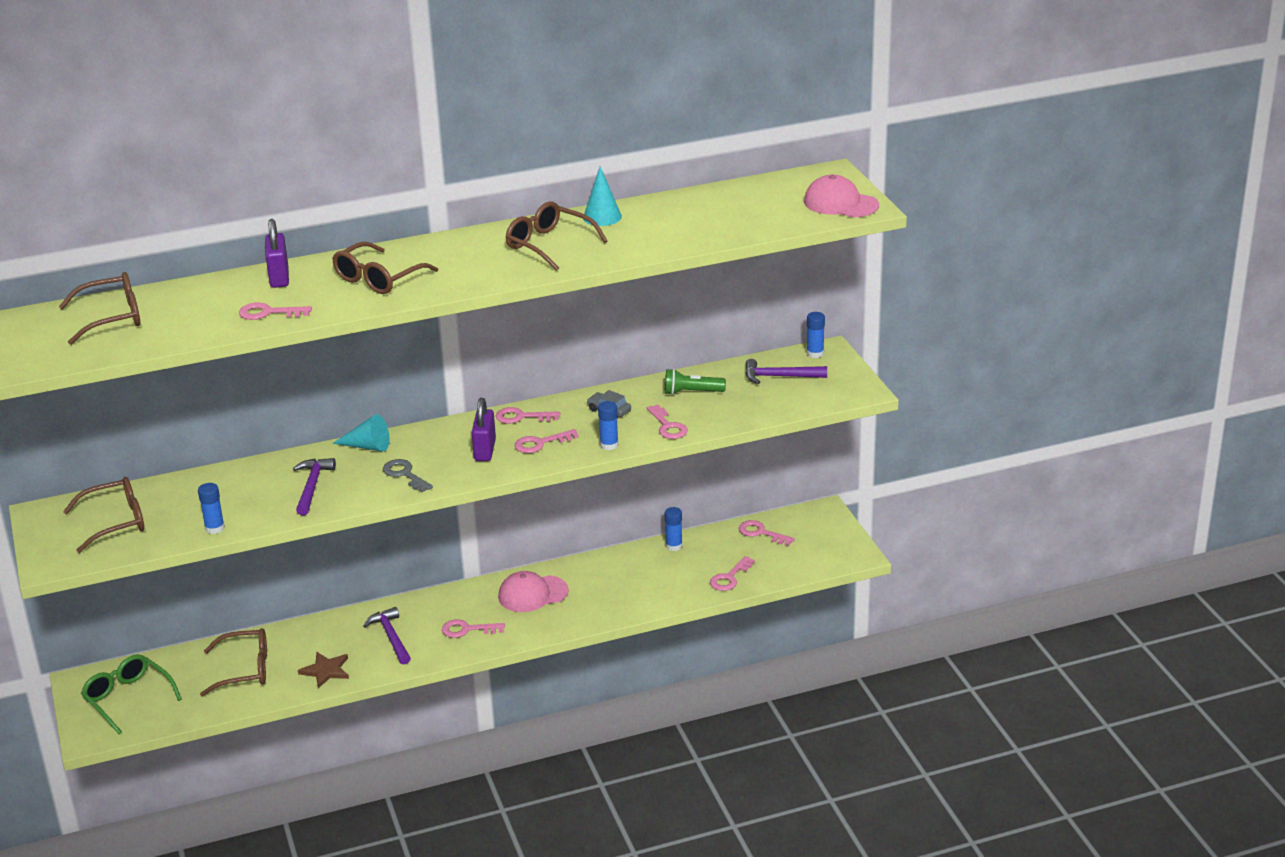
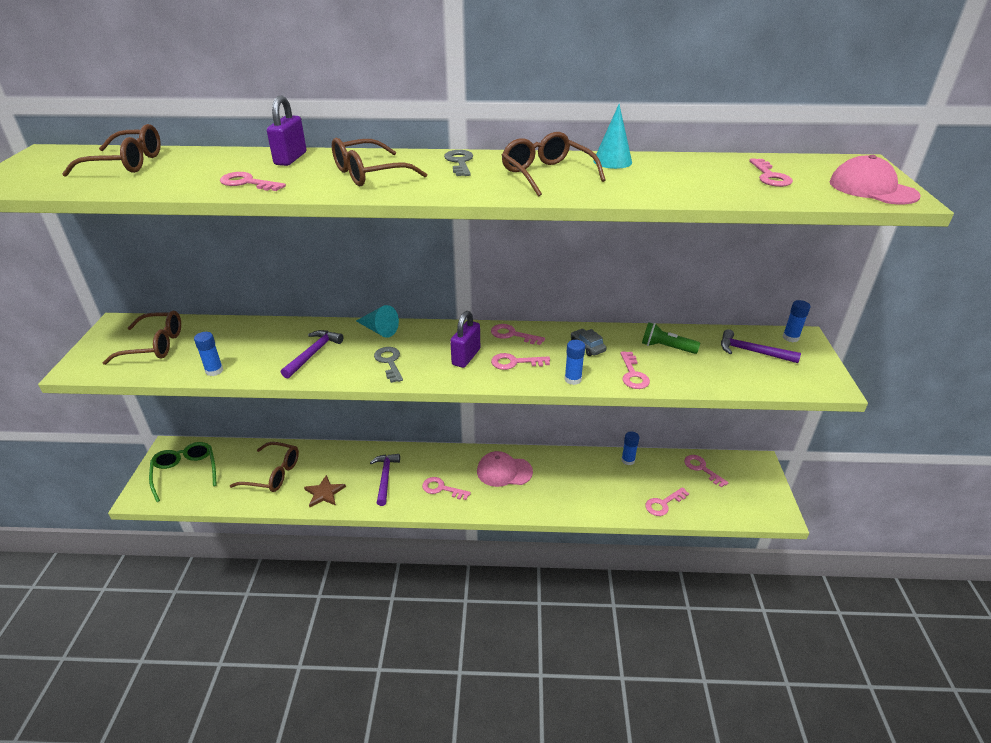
camera: 20 degrees right, 5 degrees up
(455, 247) = (459, 162): none -> grey key
(751, 206) = (770, 176): none -> pink key

